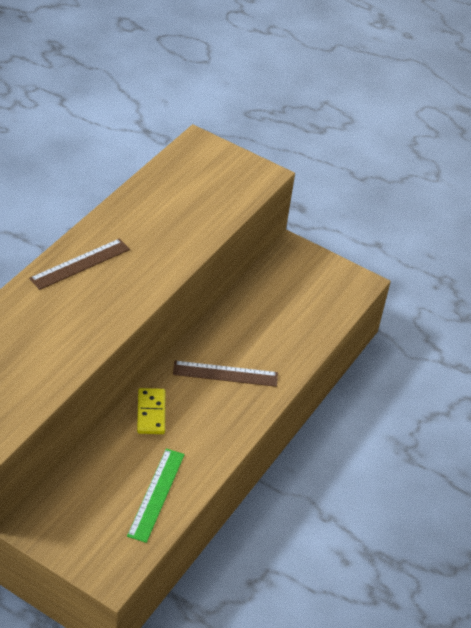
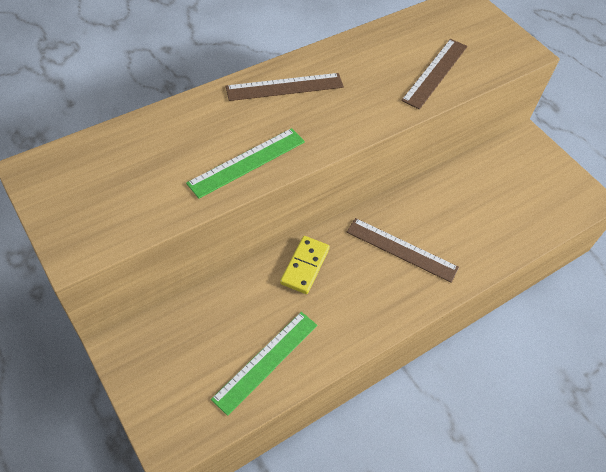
camera: 25 degrees right, 10 degrees up
(83, 335) = (247, 162): none -> green ruler
(199, 215) = (435, 73): none -> brown ruler

